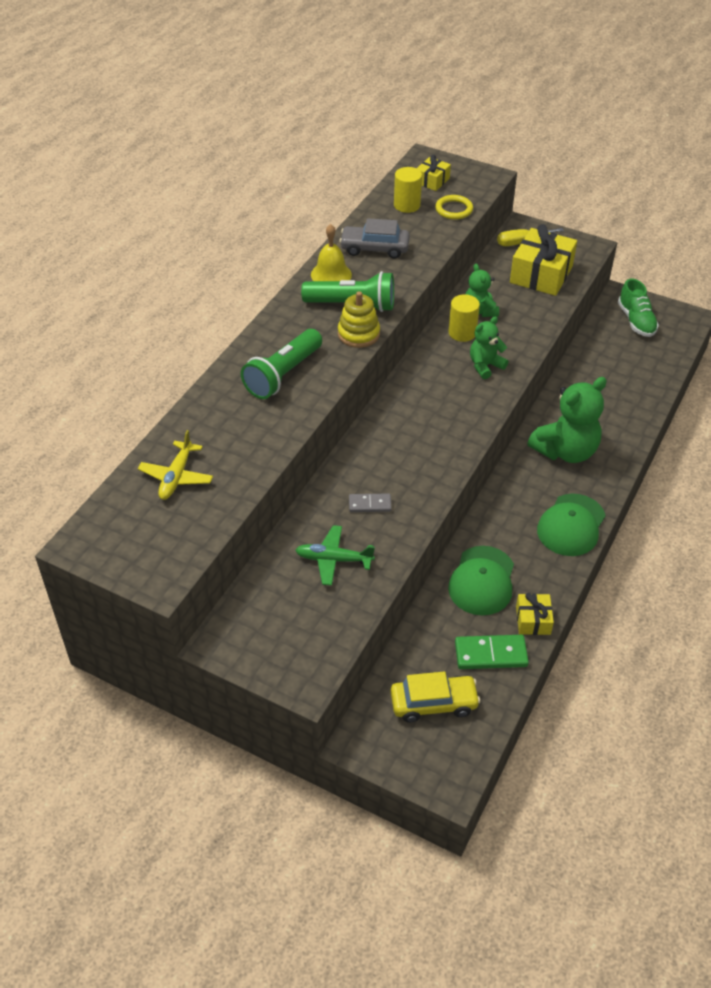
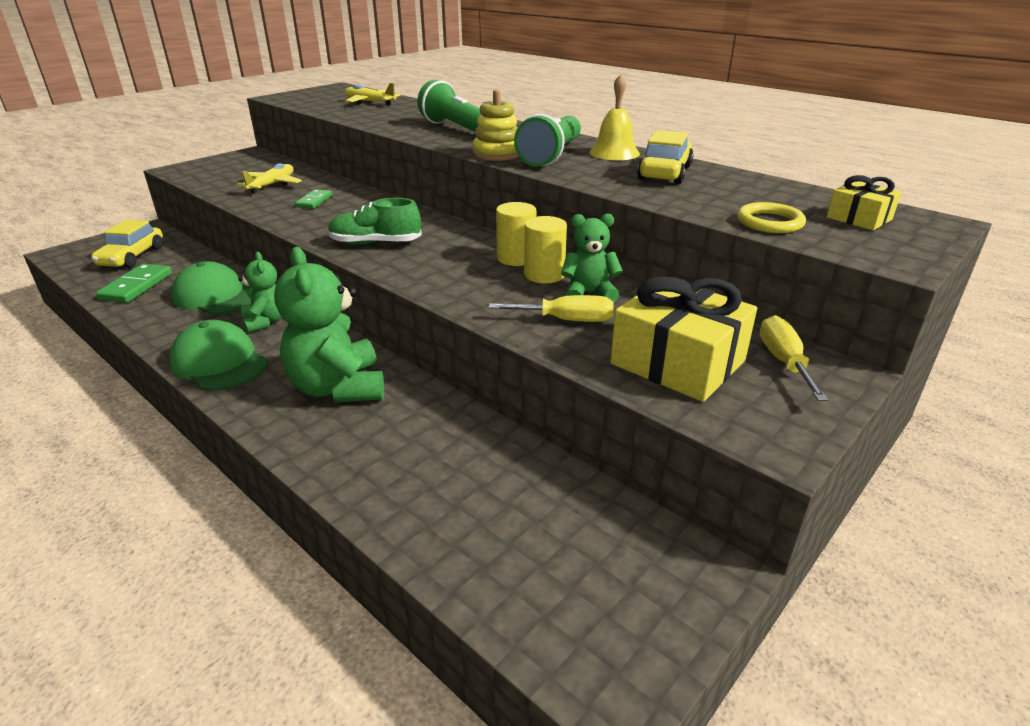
camera: 105 degrees right, 15 degrees down
(333, 560) = (272, 185): green plane -> yellow plane
(370, 504) = (314, 201): grey domino -> green domino
(374, 248) = (664, 173): grey car -> yellow car
(407, 205) = (777, 197): yellow cylinder -> yellow cylinder (516, 258)
(485, 366) = (467, 279): green teddy bear -> green teddy bear (266, 321)
(518, 316) = (566, 320): none -> yellow screwdriver
(533, 620) = (138, 312): yellow gift -> none
(636, 321) = (619, 570): green shoe -> green shoe (375, 243)

